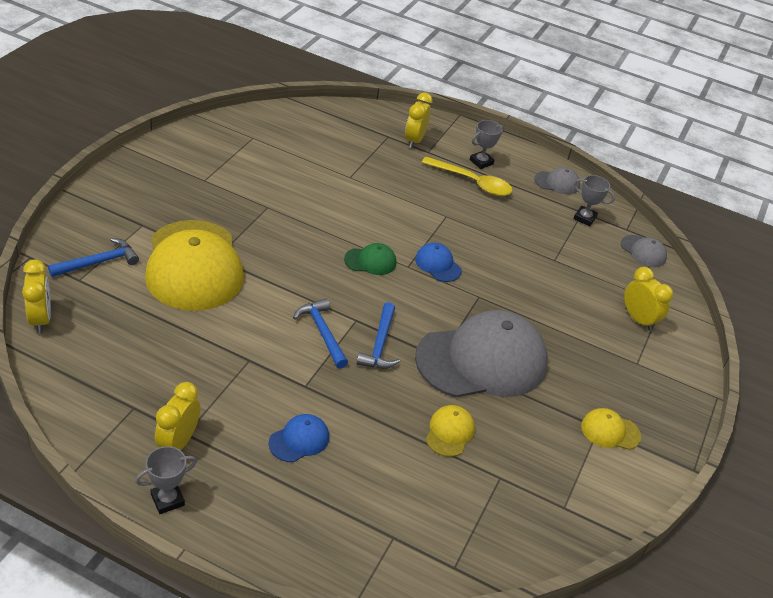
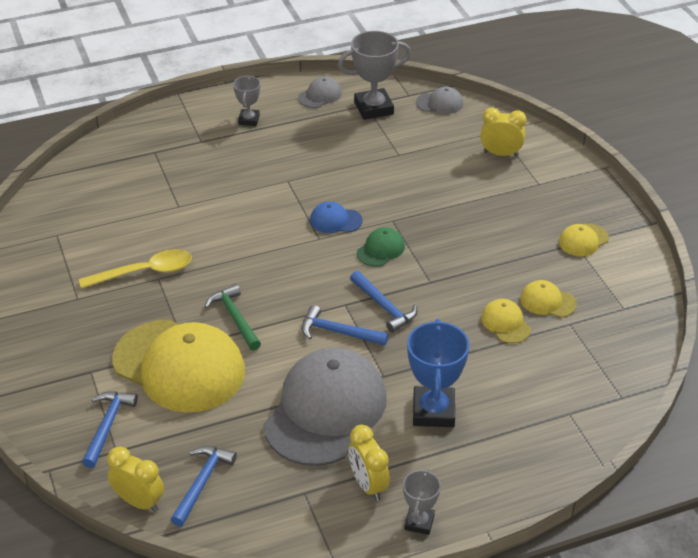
camera: 40 degrees left, 0 degrees up
(90, 343) = (202, 483): none -> blue hammer
(273, 267) = (235, 318): none -> green hammer
(299, 440) = (433, 411): blue cap -> blue trophy
(370, 261) = (290, 256): green cap -> green cap (380, 249)
(414, 141) = (178, 140): yellow clock -> none
(472, 182) = (266, 141): yellow spoon -> yellow spoon (144, 272)
(482, 360) = (456, 261): grey cap -> grey cap (325, 411)
(508, 447) = (547, 301): none -> yellow cap
(584, 218) = (373, 108): grey trophy -> grey trophy, size x1.75

